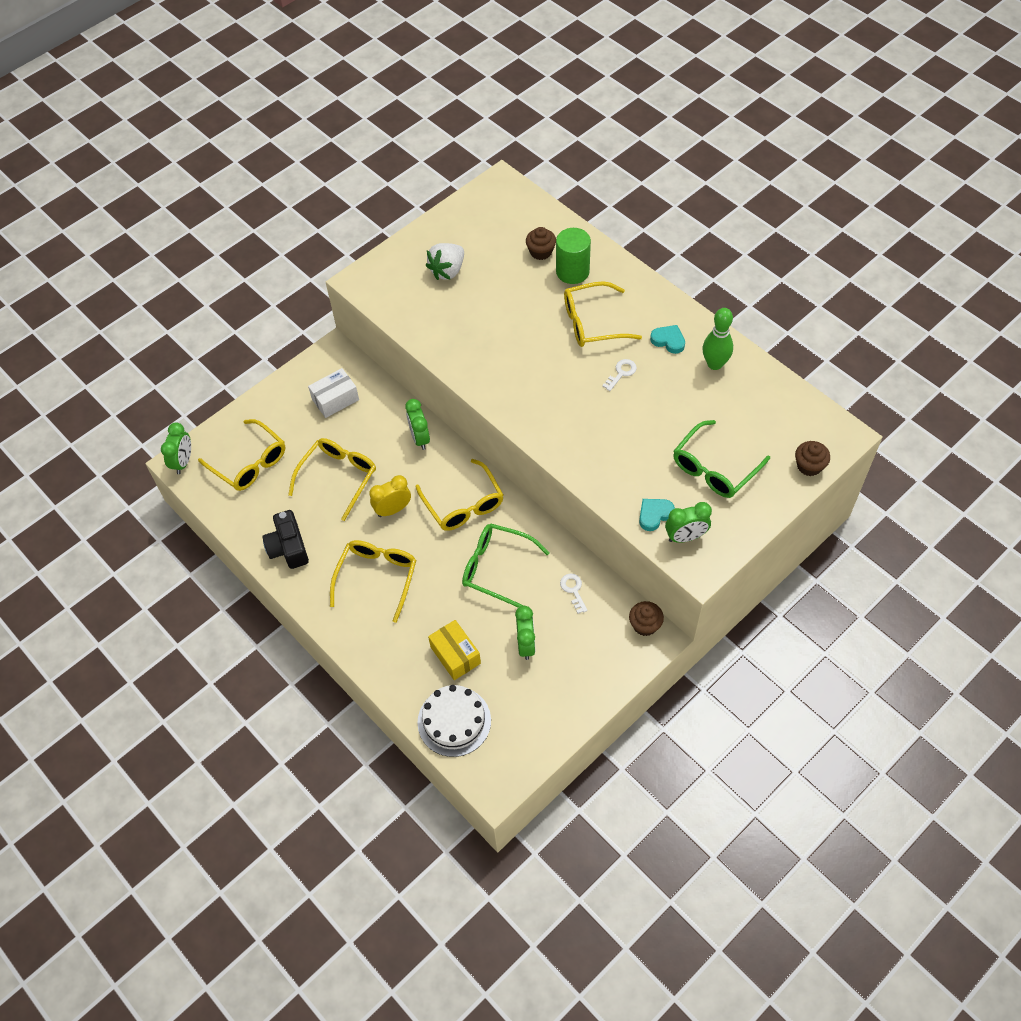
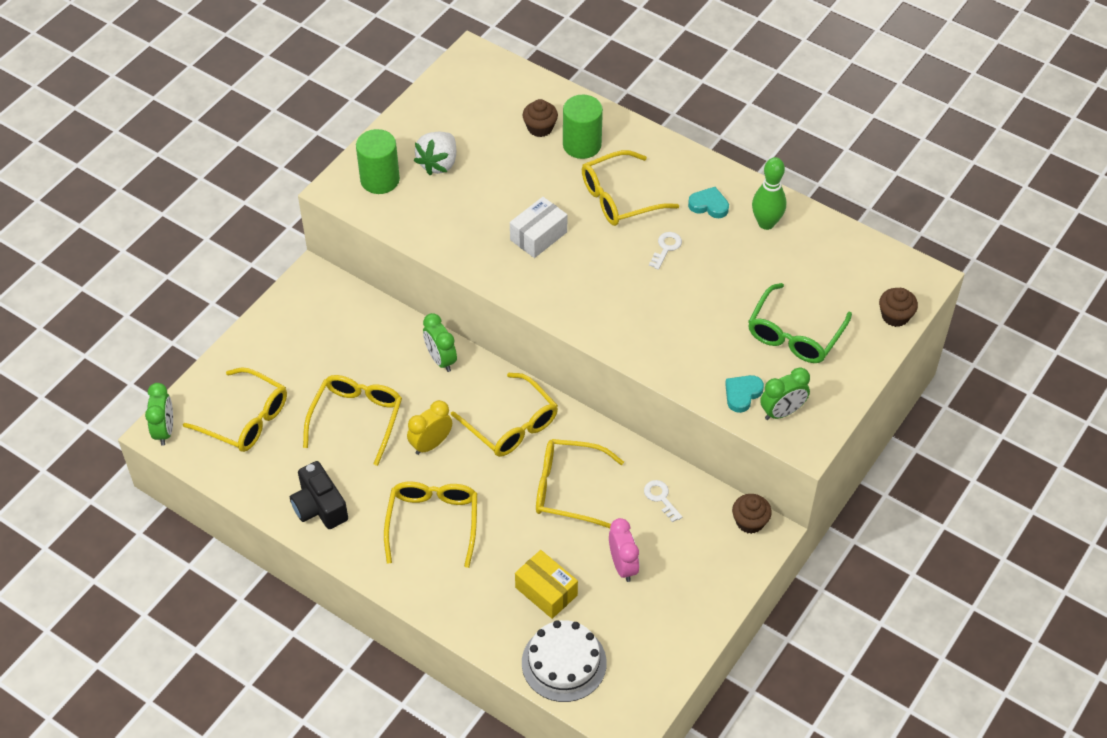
camera: 15 degrees left, 5 degrees down
(335, 399) = (329, 331): white box -> white box (538, 236)
(395, 278) = (380, 180): none -> green cylinder
(497, 568) = (568, 489): green glasses -> yellow glasses
(526, 644) = (623, 566): green clock -> pink clock

